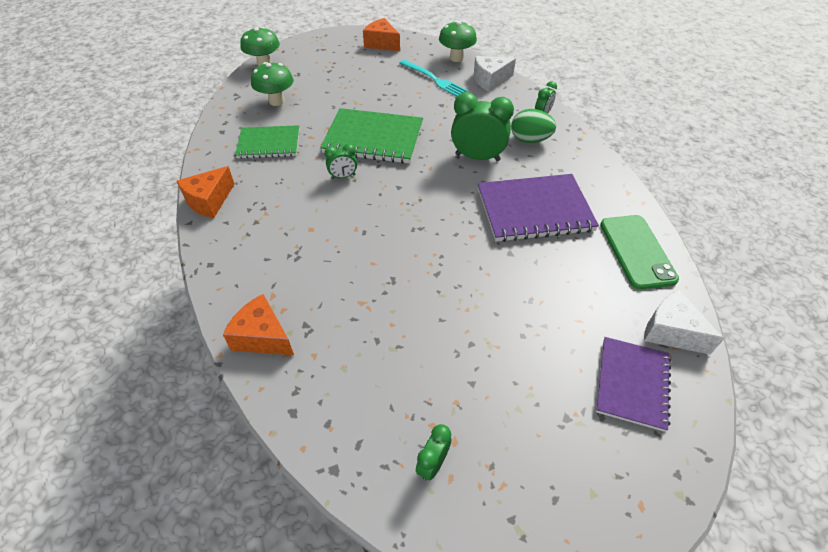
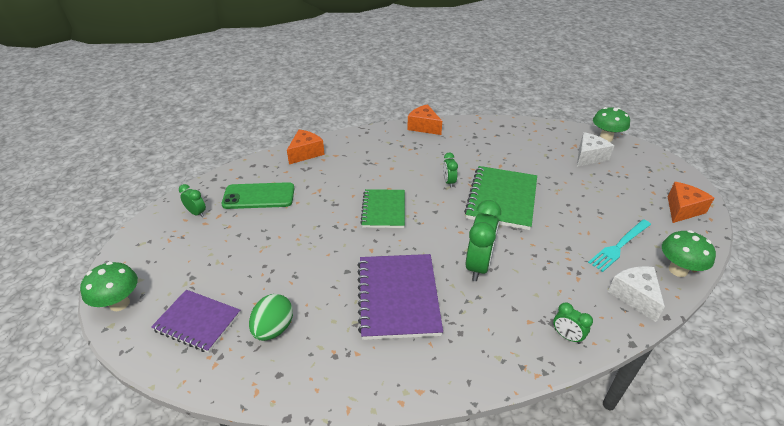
camera: 95 degrees right, 10 degrees down
(269, 144) = (488, 146): green notebook -> green notebook (383, 210)
(276, 101) = (548, 147): green mushroom -> green mushroom (119, 303)
(529, 140) = (513, 314): green egg -> green egg (273, 329)
(637, 251) = (328, 370): green phone -> green phone (259, 196)
(671, 331) = (230, 366): white cheese -> white cheese (589, 157)

